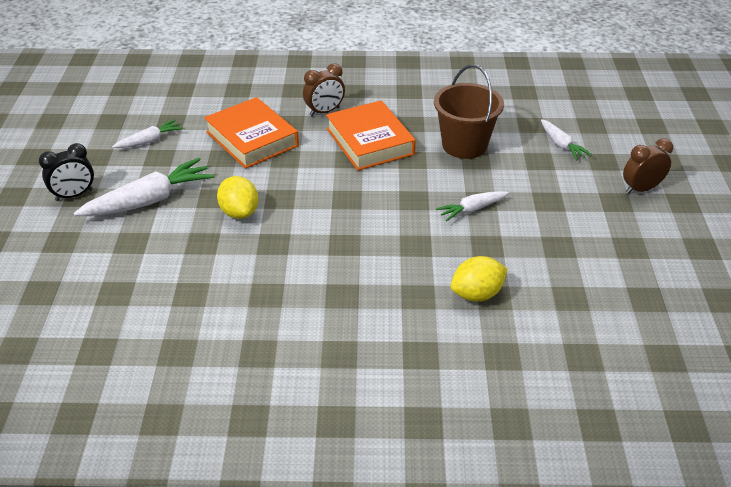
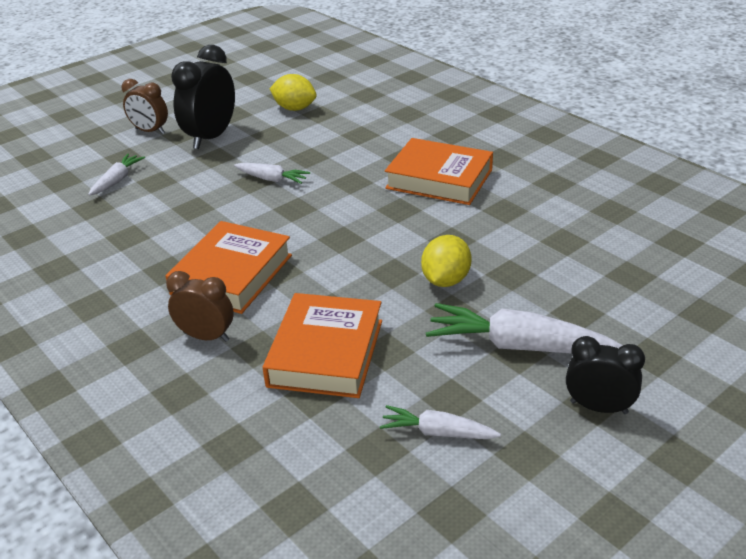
camera: 130 degrees left, 5 degrees down
(355, 291) = (439, 179): none -> orange book
(464, 145) = (174, 223): brown bucket -> none
(477, 294) = (367, 140): yellow lemon -> yellow lemon (294, 108)
(589, 213) = (211, 137): none -> black clock

